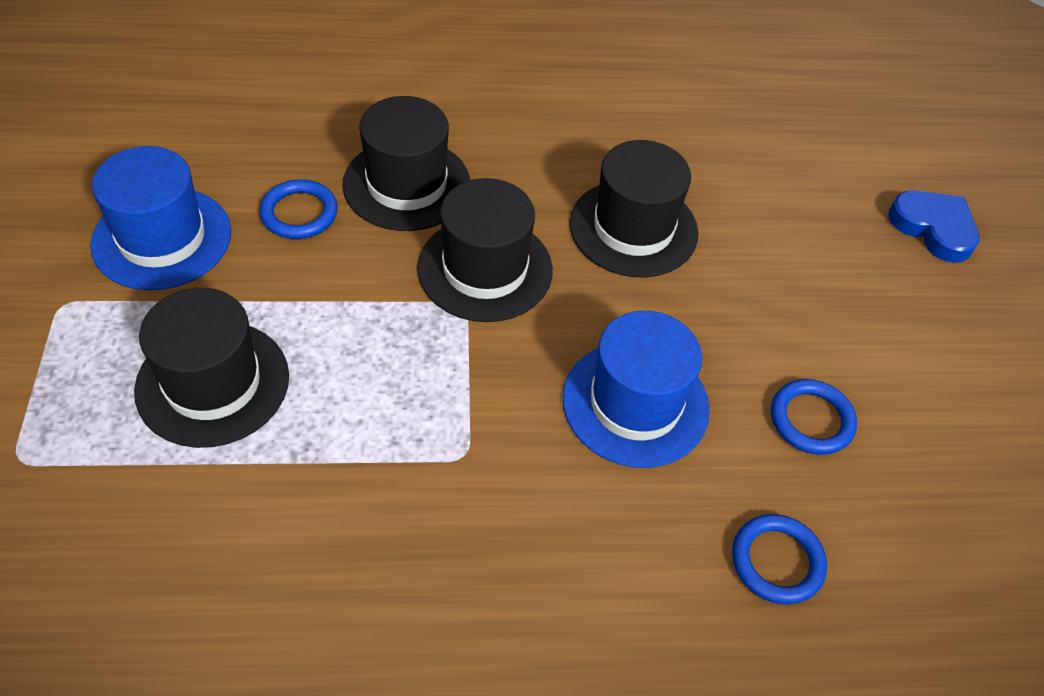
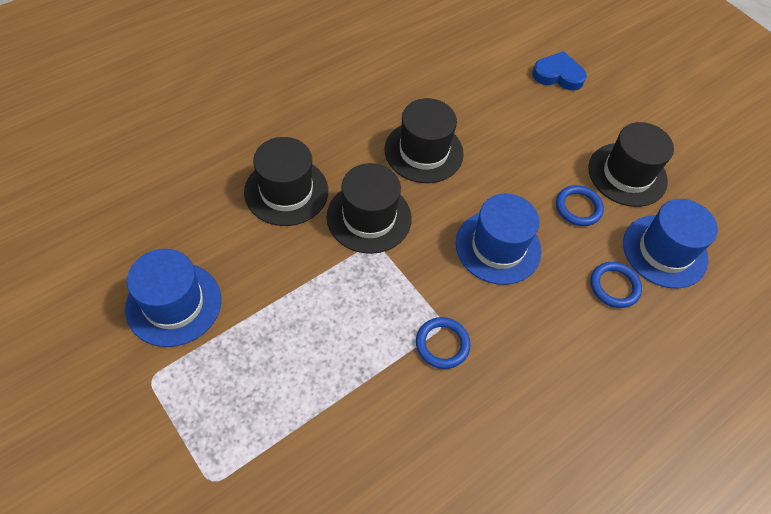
camera: 35 degrees left, 5 degrees up
(213, 383) = (281, 369): black hat -> black hat (627, 174)
(299, 213) = (241, 242): blue ring -> blue ring (442, 344)
(911, 562) = (664, 251): none -> blue hat

